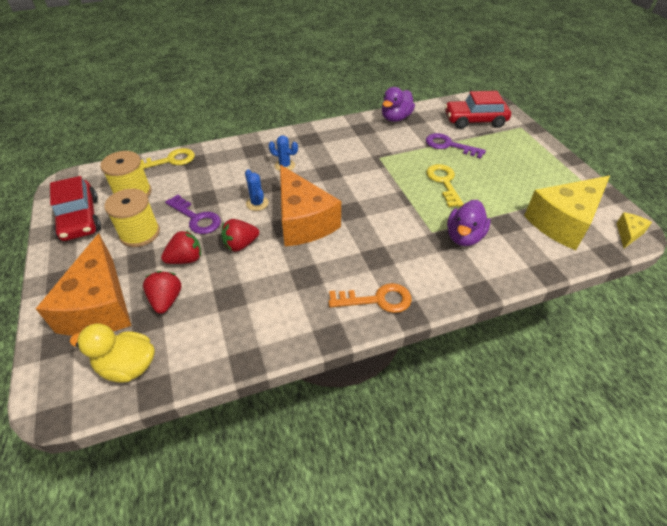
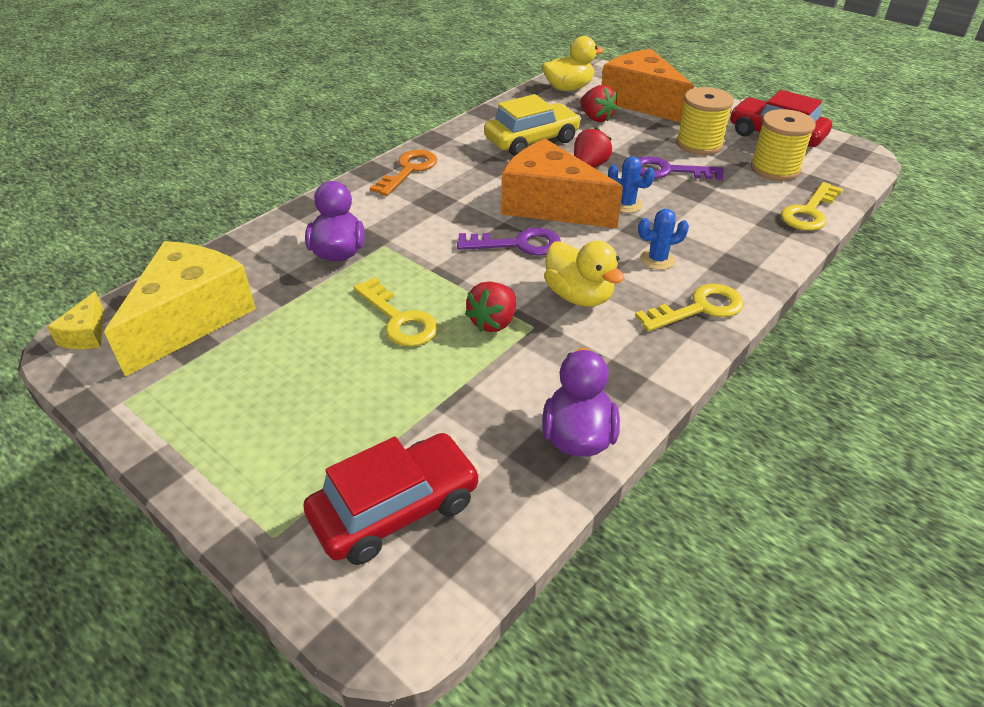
camera: 150 degrees right, 5 degrees down
(186, 259) = (623, 142): red strawberry -> red strawberry (493, 322)
(250, 294) = (532, 140): none -> yellow car
(296, 139) = (699, 308): none -> yellow key
(344, 162) = (579, 296): none -> yellow duck
(377, 300) = (409, 170): orange key -> orange key turned 150 degrees clockwise
(449, 145) = (425, 402): purple key -> purple key (518, 244)

